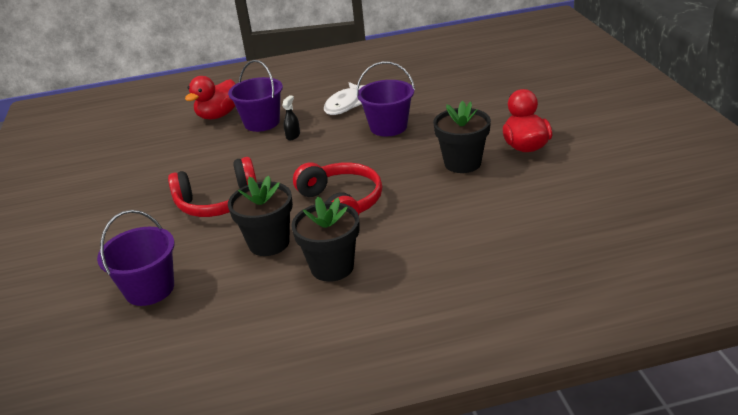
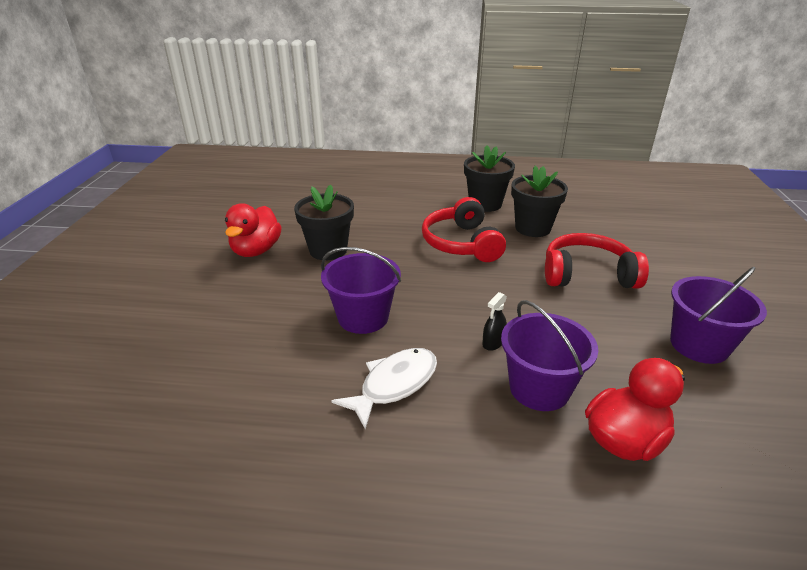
camera: 165 degrees left, 0 degrees up
(149, 289) = (629, 220): purple bucket -> purple bucket (699, 345)

